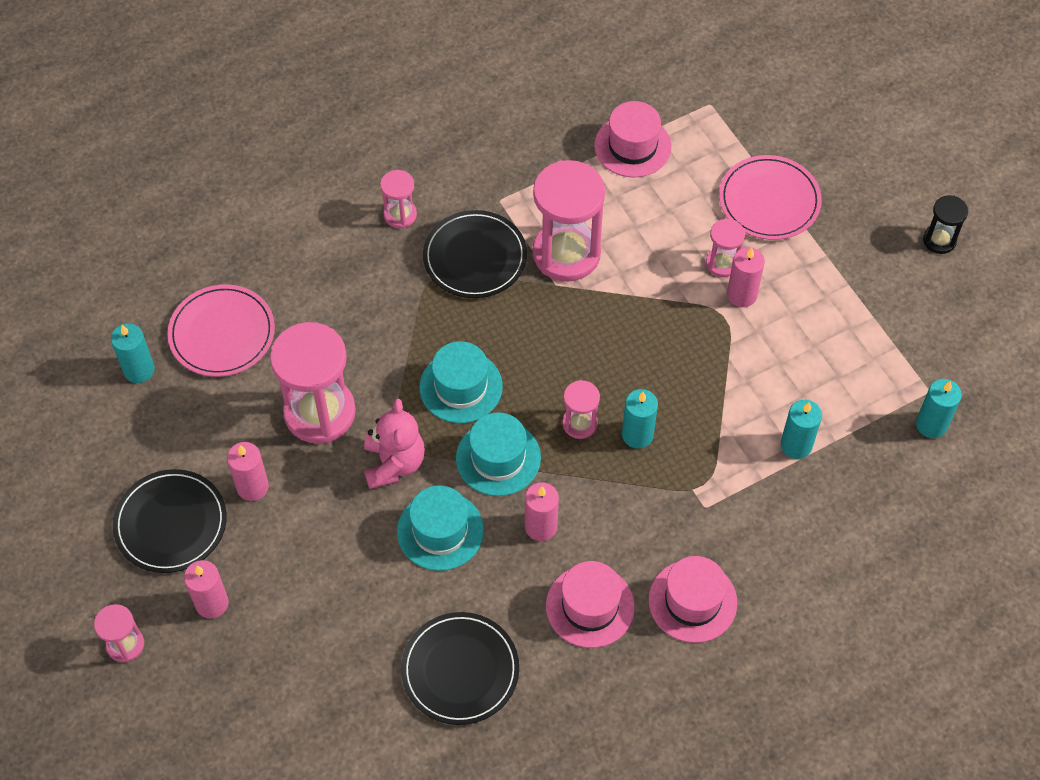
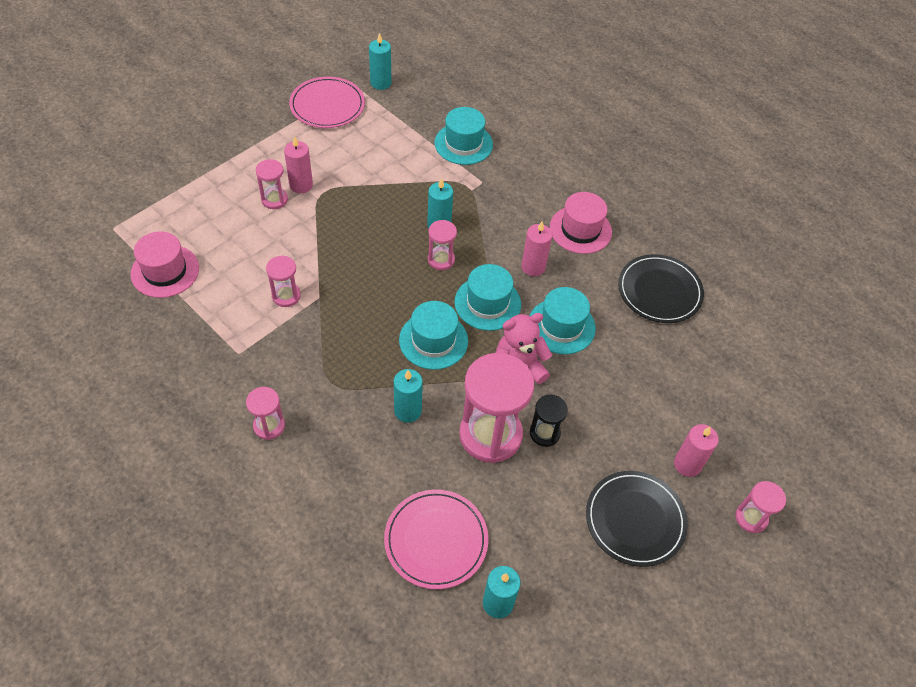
camera: 110 degrees left, 5 degrees down
(252, 487) = (577, 466): pink candle -> none
(475, 257) = (303, 358): black plate -> none
(566, 253) = (286, 296): pink hourglass -> pink hourglass, size x0.49
(692, 601) = (553, 179): pink hat -> none
(769, 200) = (209, 180): pink plate -> pink plate (327, 105)
(785, 502) = (463, 144): none -> turquoise hat
(796, 445) = (418, 143): turquoise candle -> turquoise candle (407, 411)
(939, 240) = (229, 90): black hourglass -> black hourglass (544, 433)

